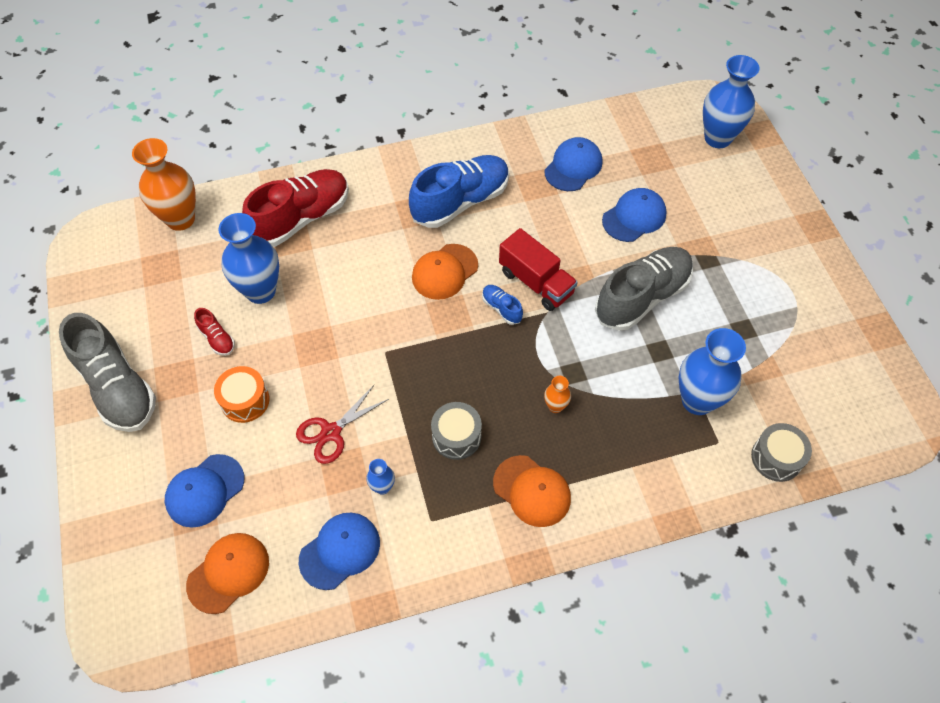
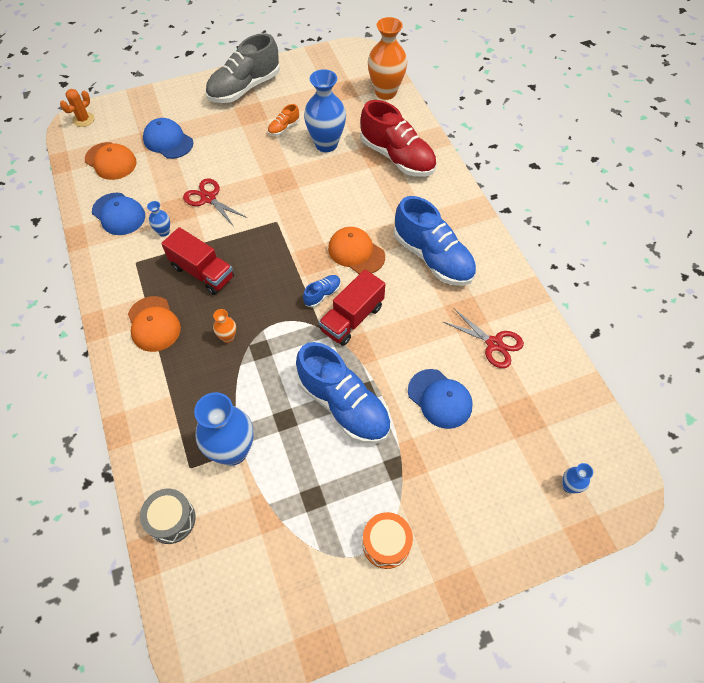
camera: 85 degrees right, 0 degrees up
(119, 628) = (83, 119): none -> orange cactus
(217, 338) = (284, 128): red shoe -> orange shoe
(245, 400) = (234, 150): orange drum -> orange drum (386, 543)
(456, 436) = (202, 272): grey drum -> red truck
(532, 491) = (153, 324): orange cap -> orange cap turned 60 degrees counterclockwise
(573, 166) = (494, 344): blue cap -> red scissors
(642, 297) = (343, 405): grey shoe -> blue shoe
(717, 138) = (569, 486): blue vase -> blue vase, size x0.46

